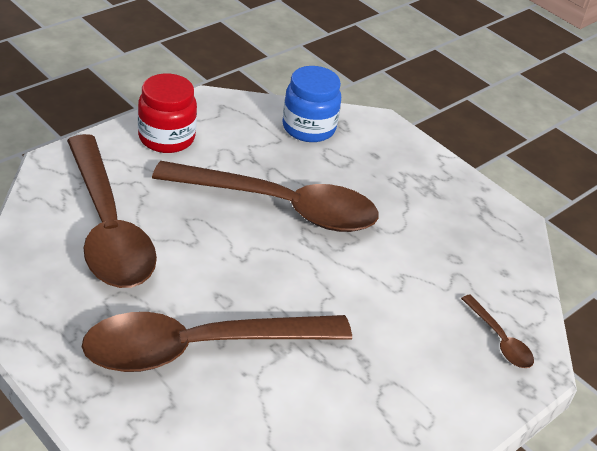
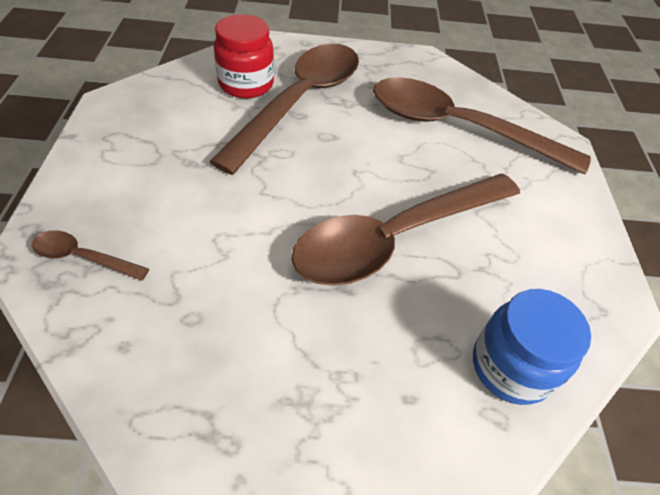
camera: 135 degrees right, 10 degrees up
(166, 138) = (562, 227): red jar -> red jar (246, 84)

